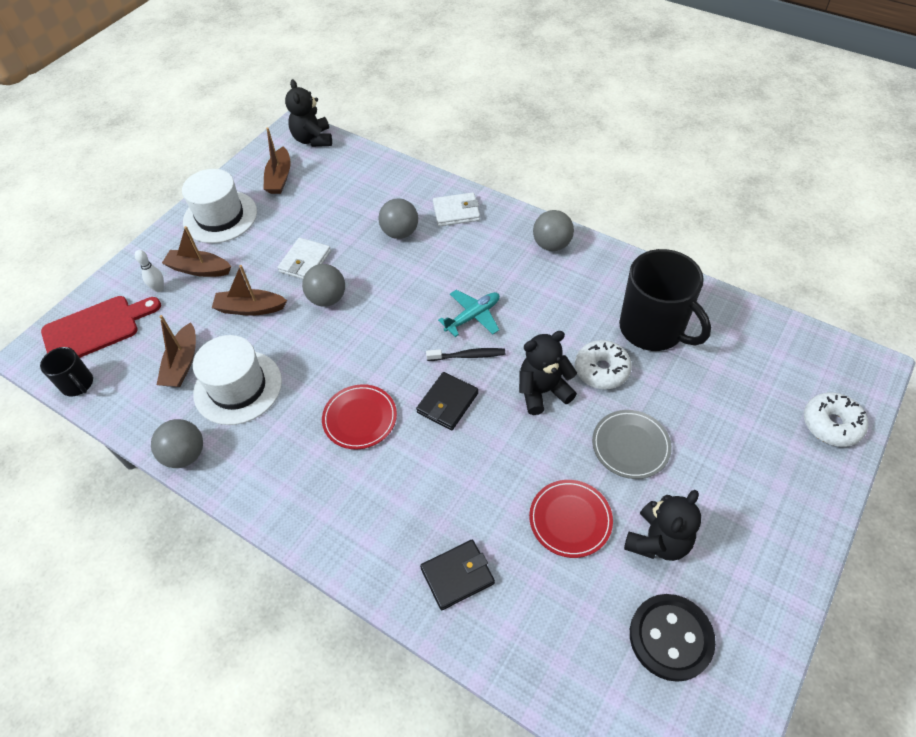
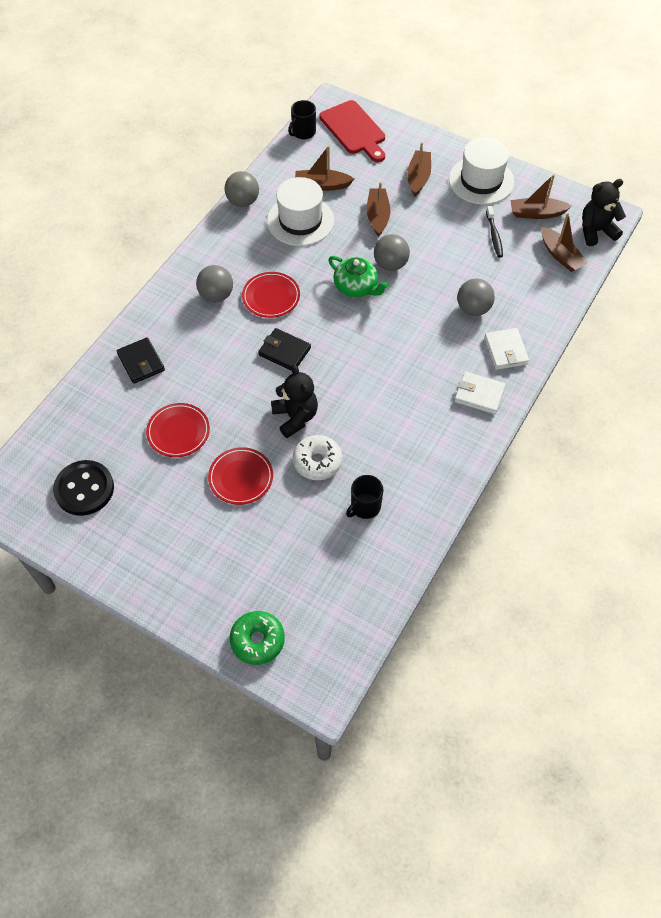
camera: 85 degrees right, 5 degrees up
(159, 288) = (396, 157): white bowling pin -> none
(305, 262) = (432, 245): white wallet -> white wallet (479, 394)
(339, 165) = (560, 255): none -> brown boat
(356, 331) = (356, 287): none -> green teapot
(468, 356) = (332, 364): black toothbrush -> black toothbrush (494, 236)
(473, 316) = (375, 367): turquoise plane -> none
(552, 245) = (468, 429): grey ball -> grey ball (216, 295)
(630, 446) = (241, 477): grey plate -> red plate
(653, 329) = (365, 506): black mug -> black mug, size x0.50
(657, 541) = (157, 488): black teddy bear -> none
(831, 424) = (257, 640): white donut -> green donut

